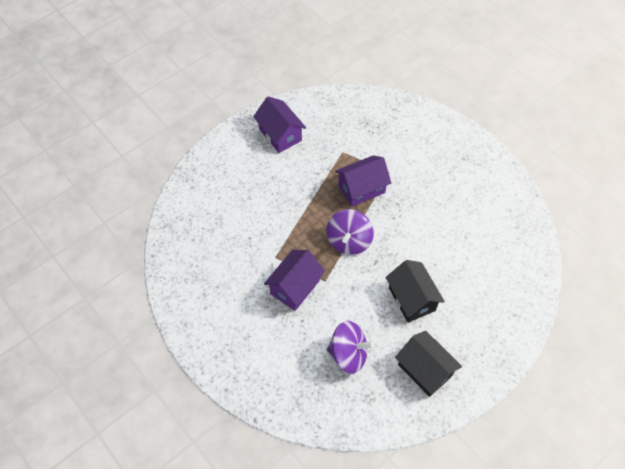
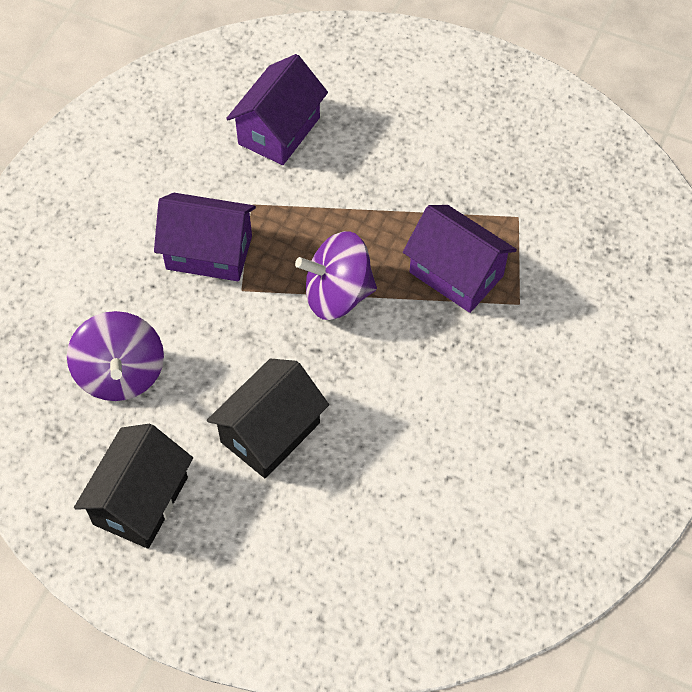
camera: 65 degrees right, 0 degrees up
(280, 134) = (496, 115): purple house -> purple house (279, 131)

